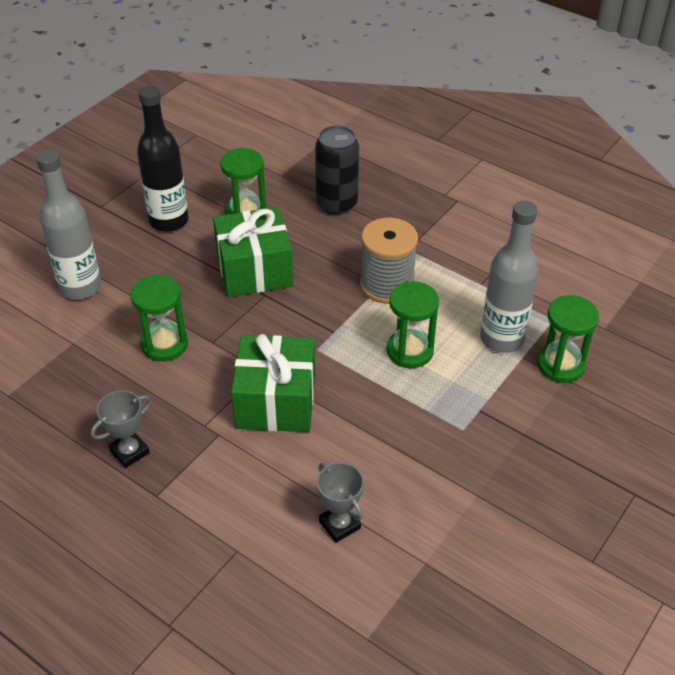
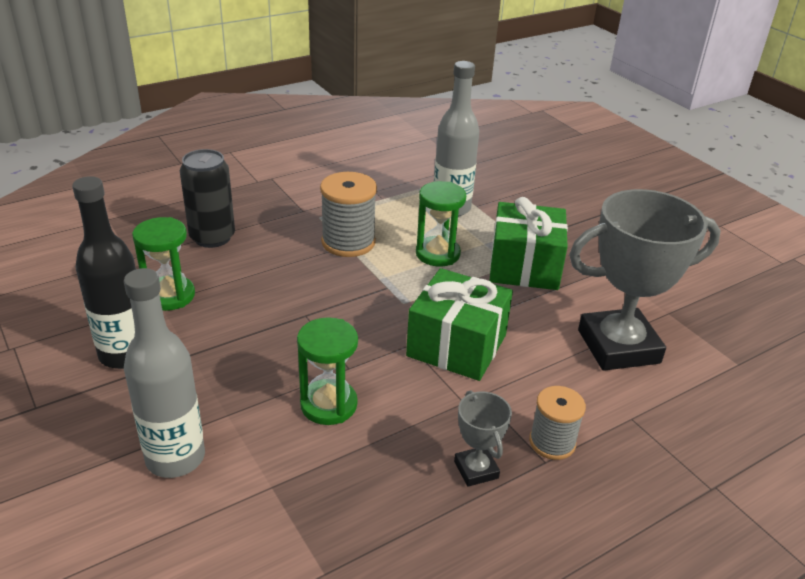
camera: 70 degrees left, 10 degrees down
(180, 495) = (552, 442): none -> grey spool
(254, 270) = (263, 312): green gift -> green gift (524, 266)
(339, 525) = (618, 346): grey trophy -> grey trophy, size x2.19
(560, 365) = (494, 193): green hourglass -> none

